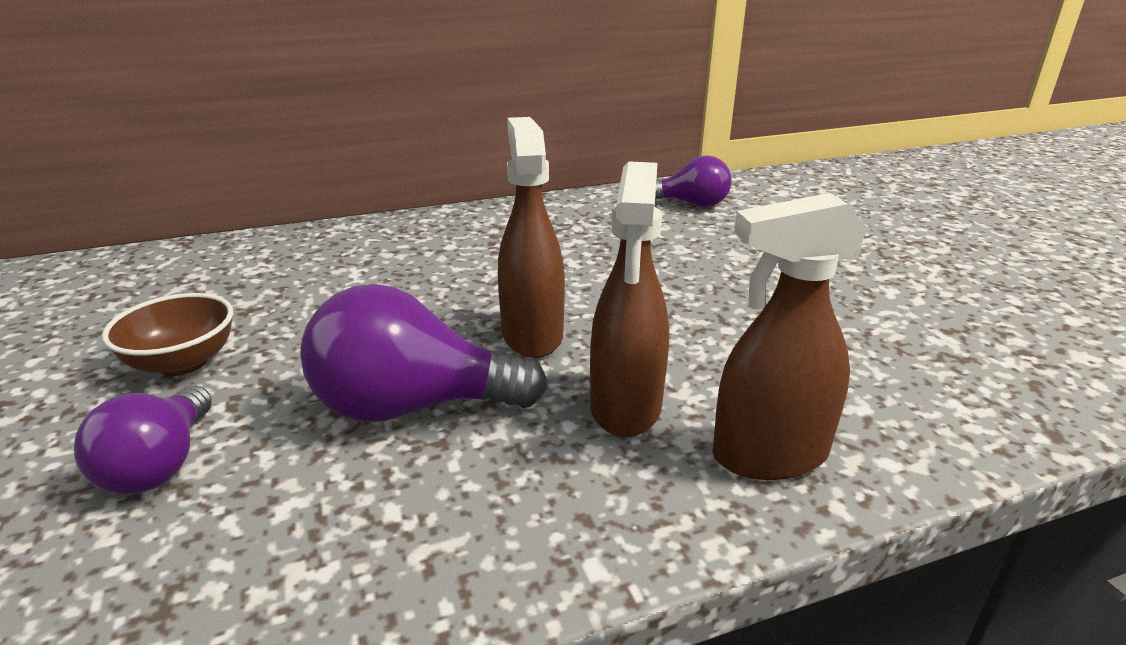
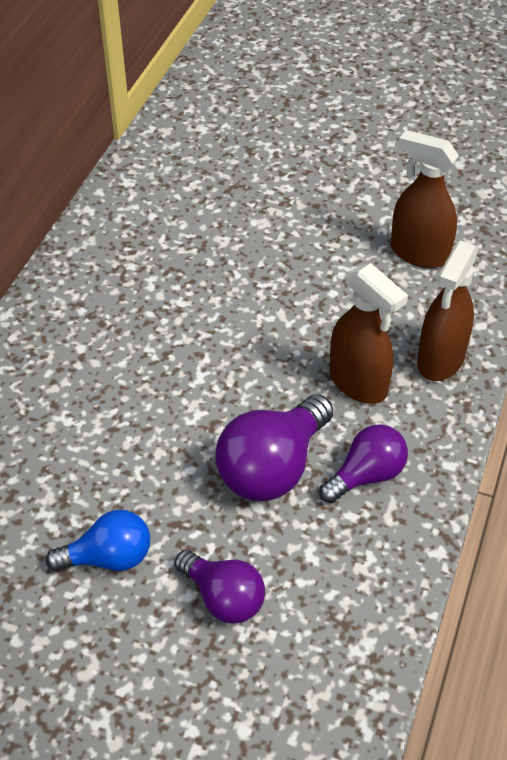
camera: 50 degrees left, 20 degrees up
(183, 363) = (108, 557): brown bowl -> blue light bulb
(532, 335) = (251, 377): brown spray bottle -> brown spray bottle (419, 253)
(691, 204) = (165, 185): purple light bulb -> purple light bulb (366, 475)

